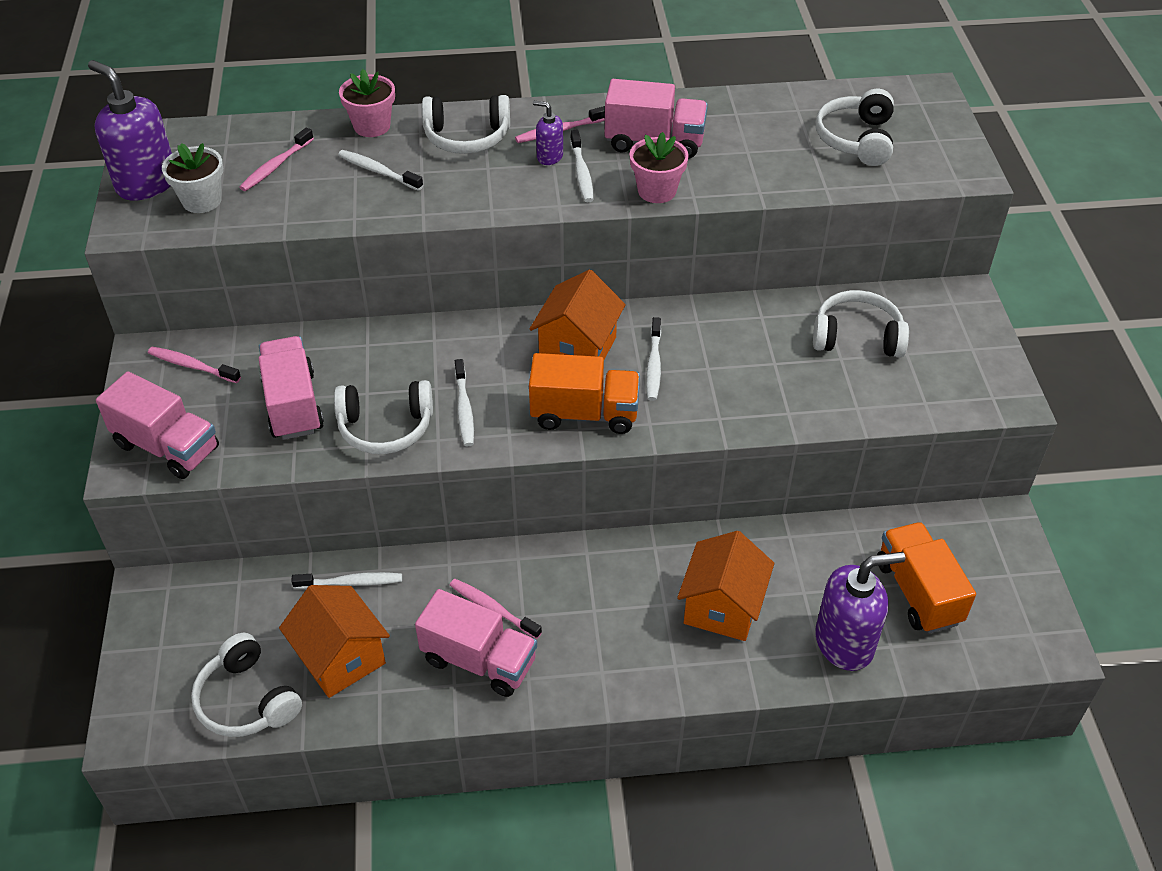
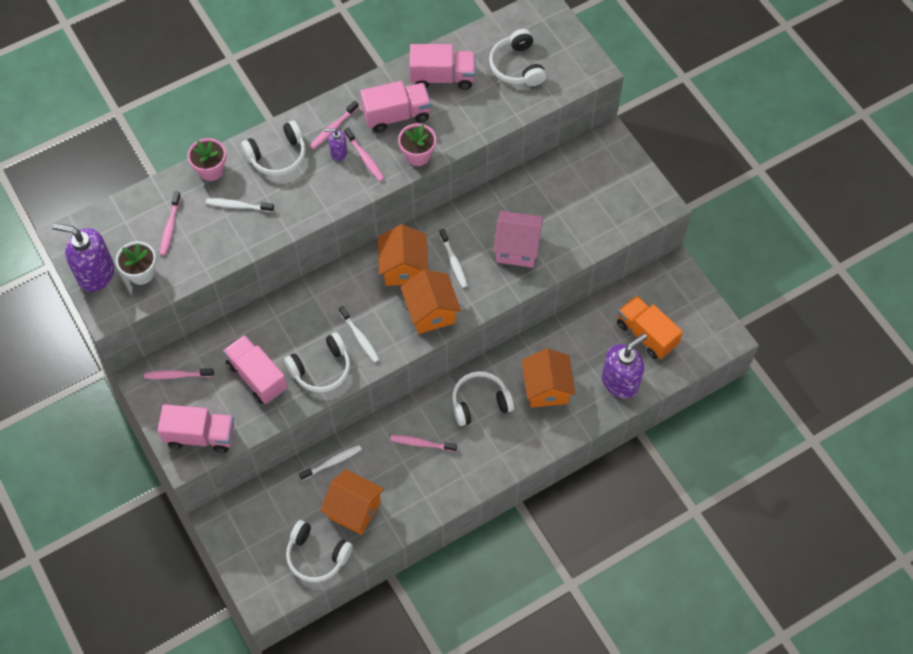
camera: 25 degrees left, 15 degrees up
(479, 660) = (431, 477): pink truck -> pink truck (442, 77)
(581, 172) = (365, 158): white toothbrush -> pink toothbrush
(584, 414) = (431, 312): orange truck -> orange house
(756, 380) = (517, 248): none -> pink house
(857, 337) = (560, 194): white headphones -> white headphones (480, 403)

